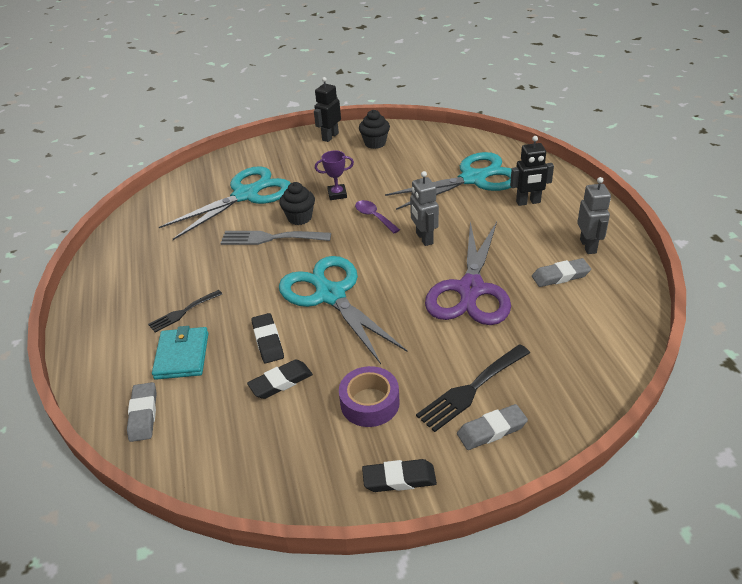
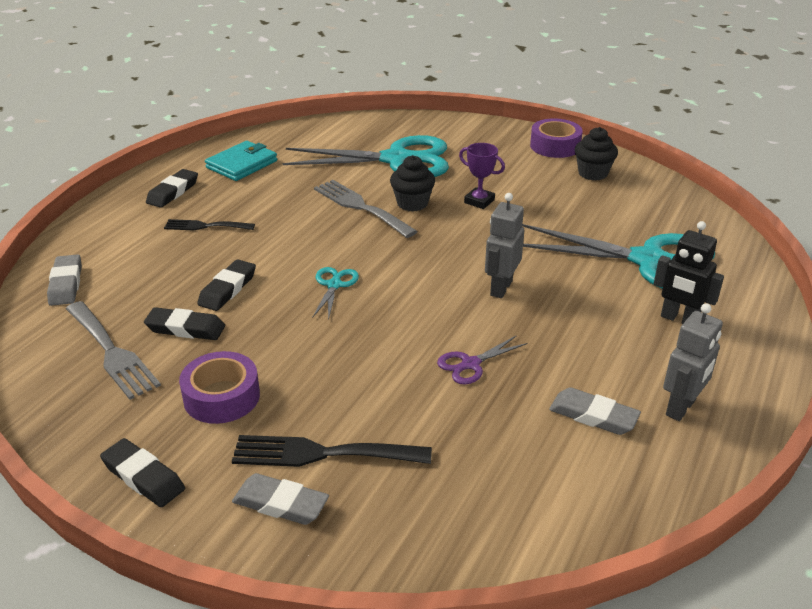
camera: 40 degrees right, 5 degrees down
(117, 304) = (173, 192): none -> black eraser
(143, 414) = (66, 284): grey eraser -> grey eraser turned 45 degrees counterclockwise
(182, 356) = (154, 259): turquoise wallet -> turquoise wallet (242, 164)
(256, 430) = (112, 352): none -> grey fork
(330, 137) = (555, 146): black robot -> purple tape
(330, 295) = (334, 285): turquoise scissors -> turquoise scissors, size x0.42
(374, 217) = (482, 240): purple spoon -> none
(470, 289) = (470, 364): purple scissors -> purple scissors, size x0.42

